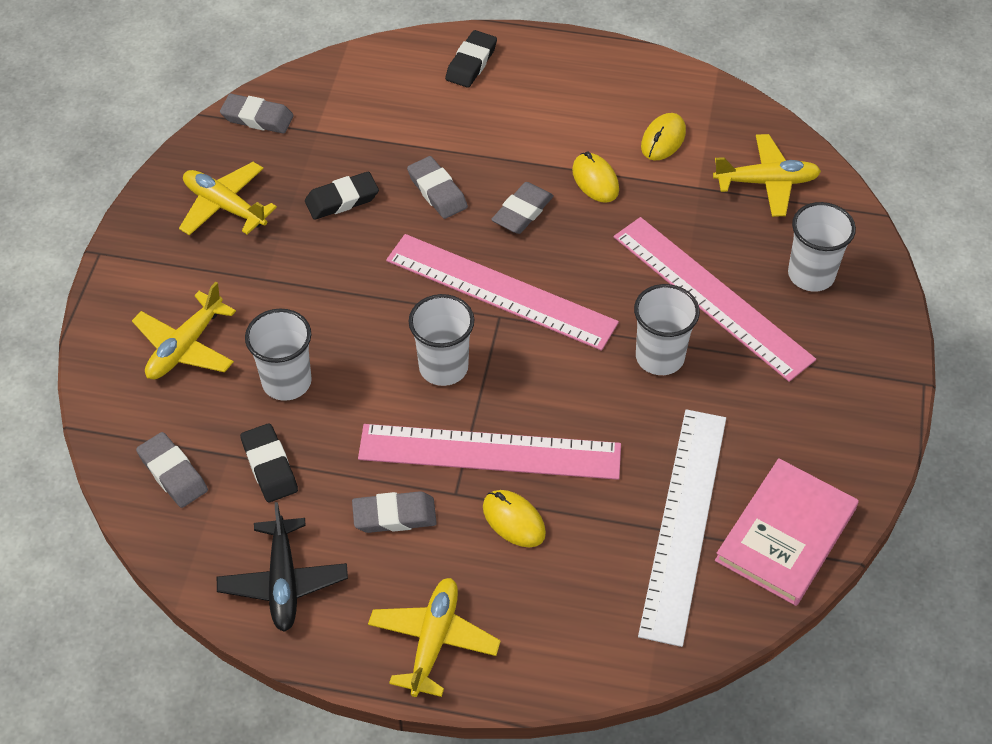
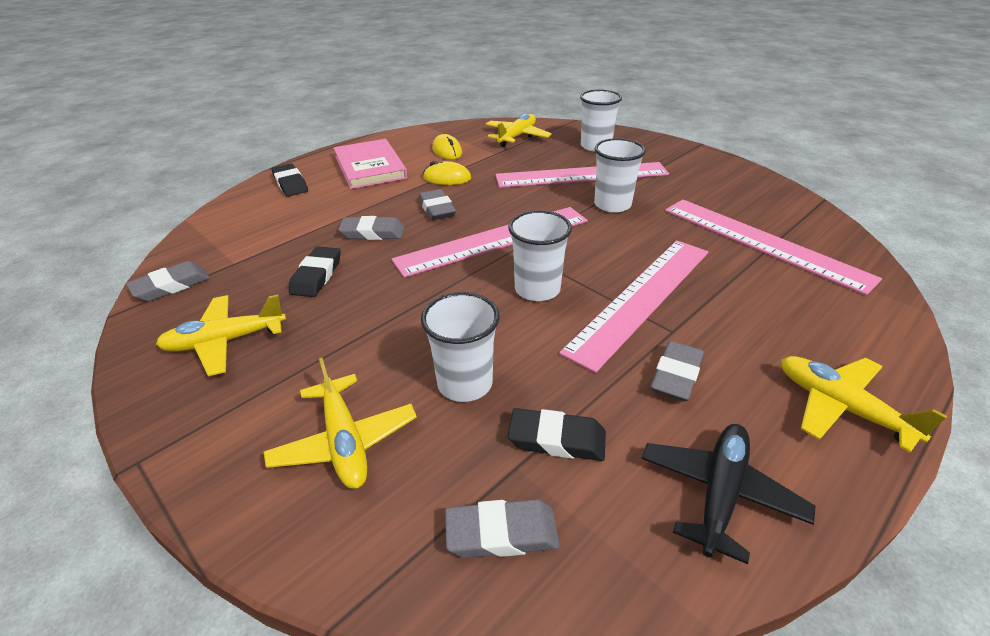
camera: 55 degrees left, 15 degrees down
(283, 581) = (719, 493): black plane -> black plane turned 90 degrees counterclockwise
(514, 520) = (720, 311): yellow mouse -> none
(684, 523) = (763, 242): white ruler -> pink ruler
(786, 534) = (791, 212): pink book -> pink book (370, 167)

